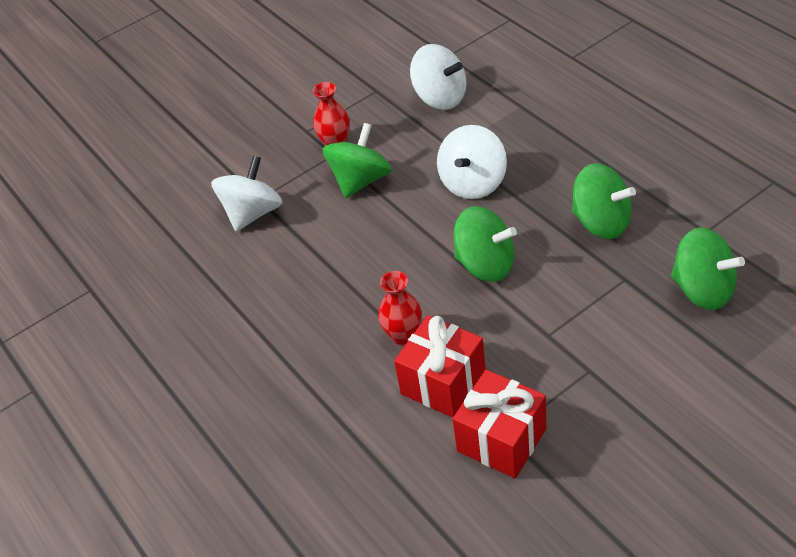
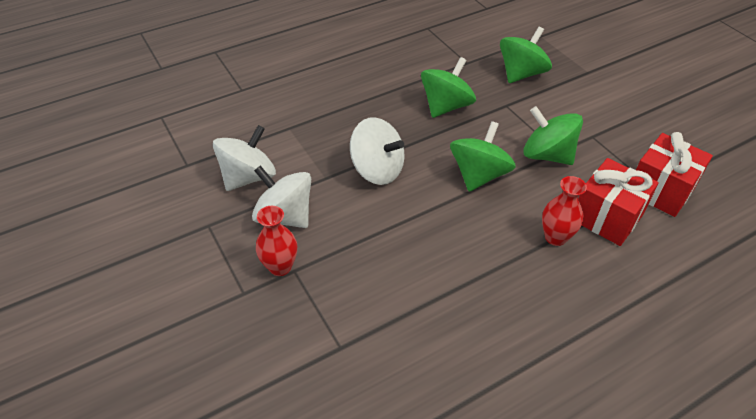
camera: 90 degrees left, 0 degrees up
(253, 213) = (363, 354): white spinning top -> white spinning top (285, 216)
(361, 180) = (344, 250): green spinning top -> green spinning top (547, 155)

